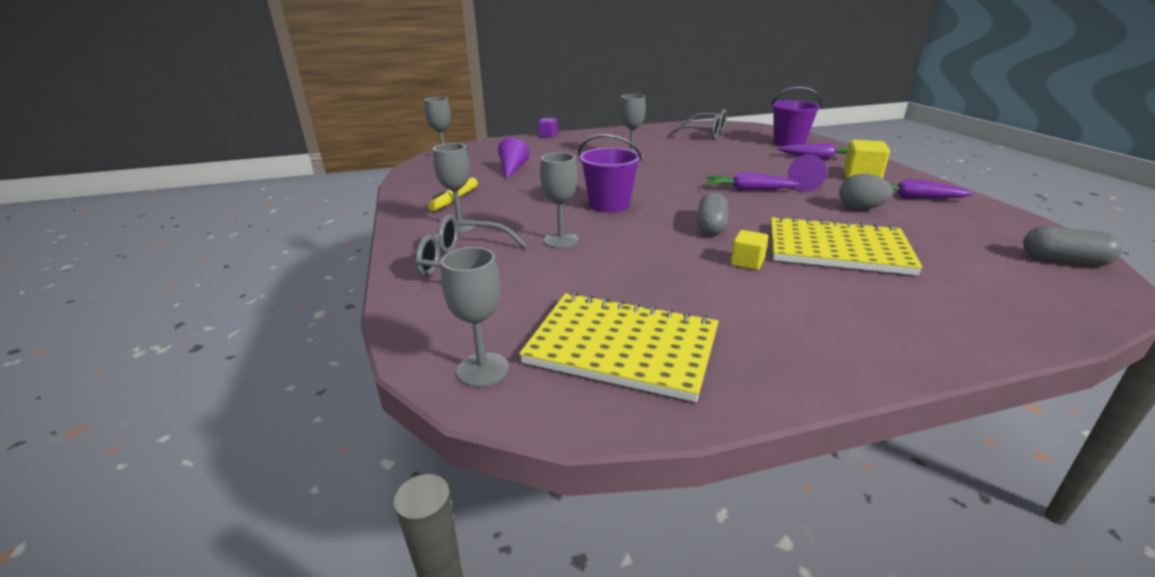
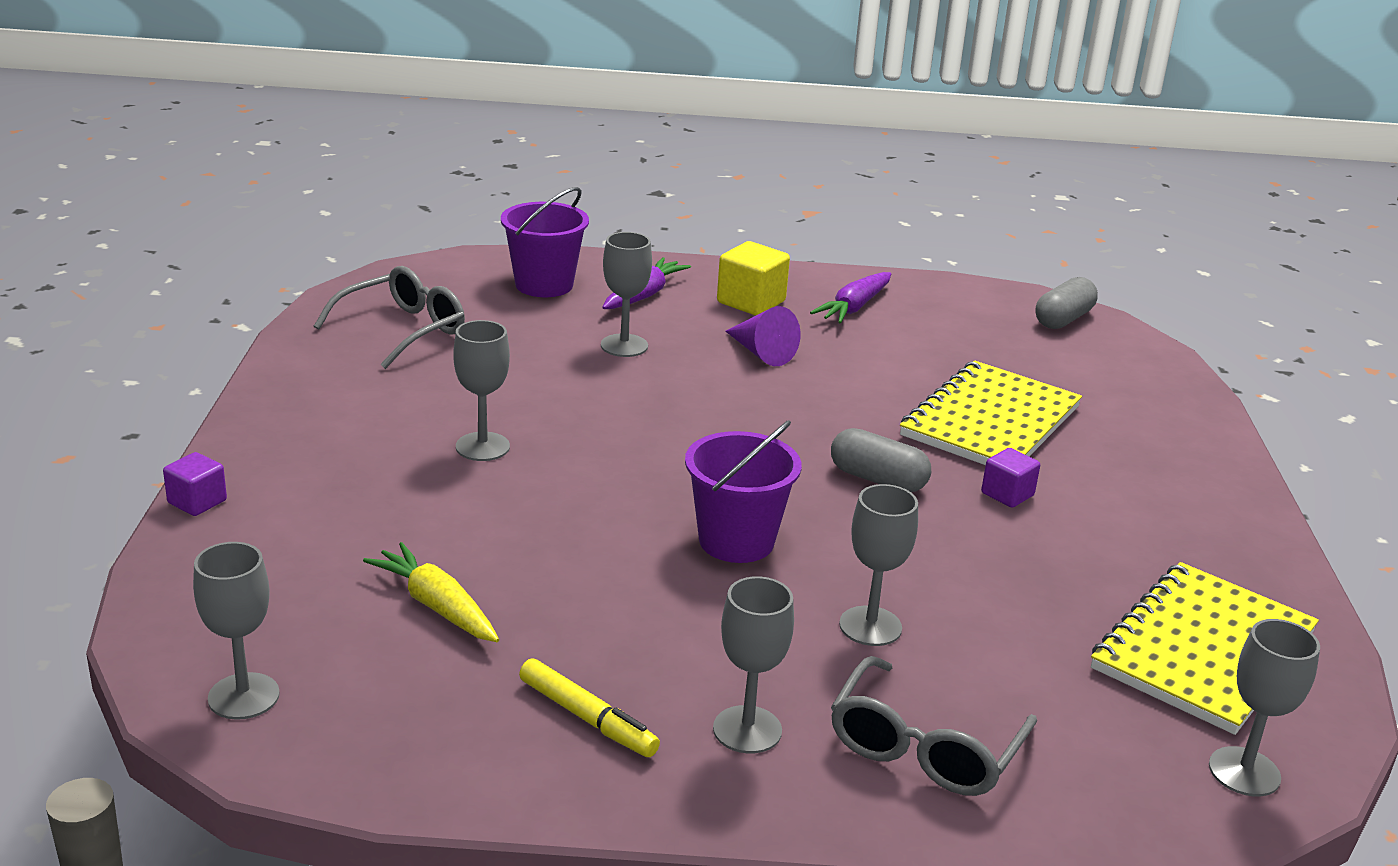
camera: 75 degrees left, 0 degrees up
(512, 169) = (436, 606): purple cone -> yellow carrot
(747, 262) = (1007, 494): yellow cube -> purple cube
(748, 190) = (748, 401): purple carrot -> none
(758, 162) = (624, 346): none -> grey goblet
(860, 208) = (871, 354): grey egg -> none

